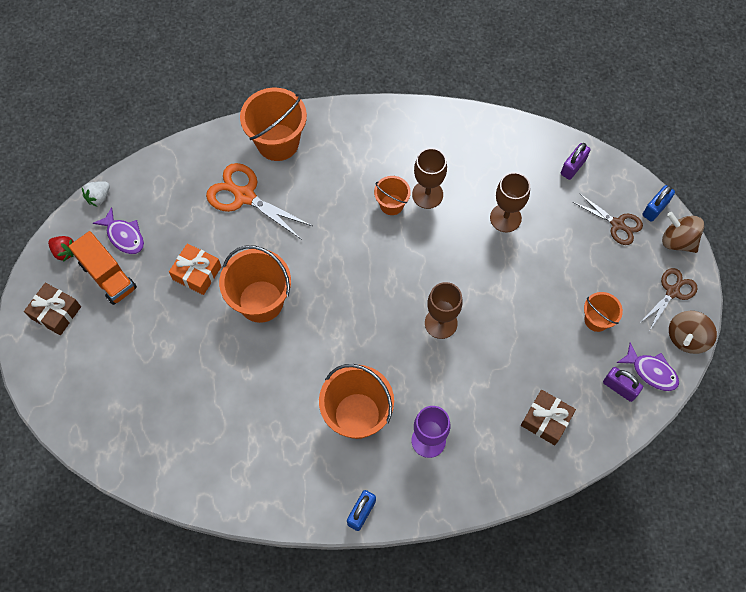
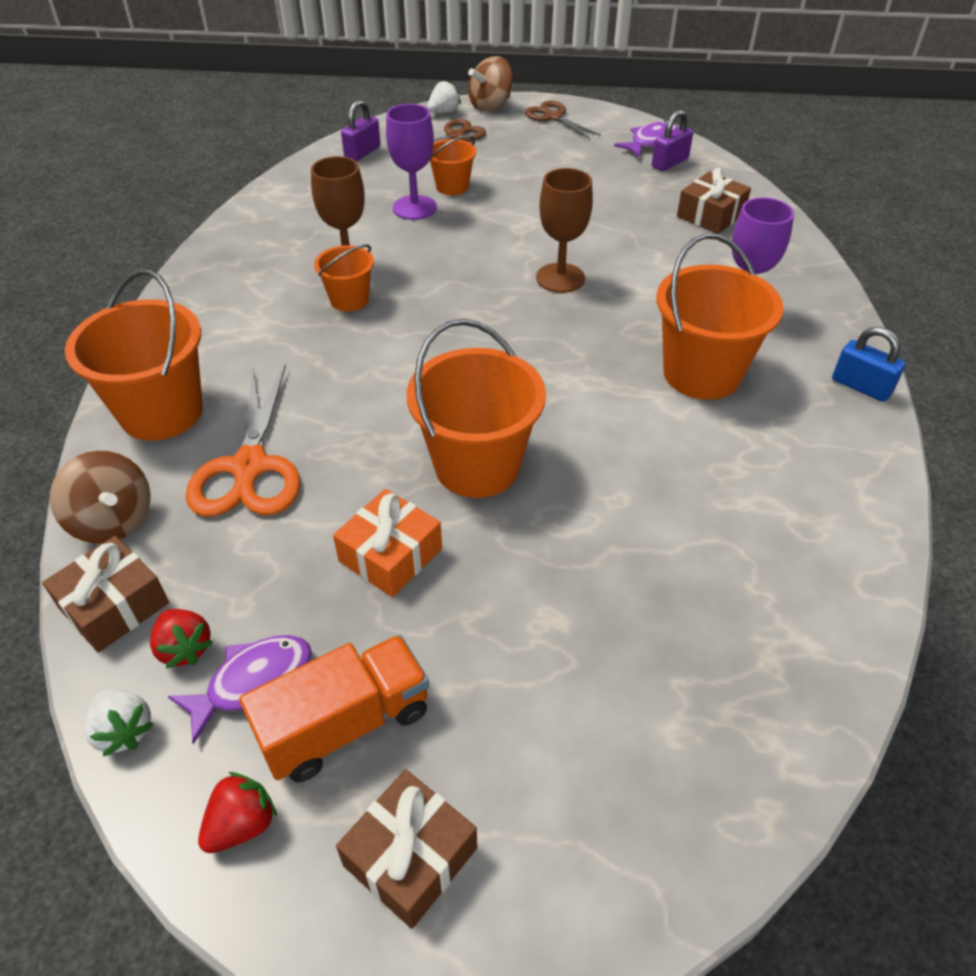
camera: 80 degrees left, 20 degrees down
(138, 205) = (185, 648): none -> red strawberry
(156, 170) = (114, 605): none -> brown gift
(244, 195) = (249, 468): orange scissors -> orange scissors turned 45 degrees counterclockwise
(505, 218) = (414, 208): brown goblet -> purple goblet
(573, 167) = (362, 152): purple padlock -> purple padlock turned 75 degrees clockwise
(596, 320) = (579, 165): orange bucket -> orange bucket (452, 187)
(655, 208) = (444, 112): blue padlock -> white strawberry
(686, 338) = (612, 117): brown spinning top -> brown spinning top (113, 521)

